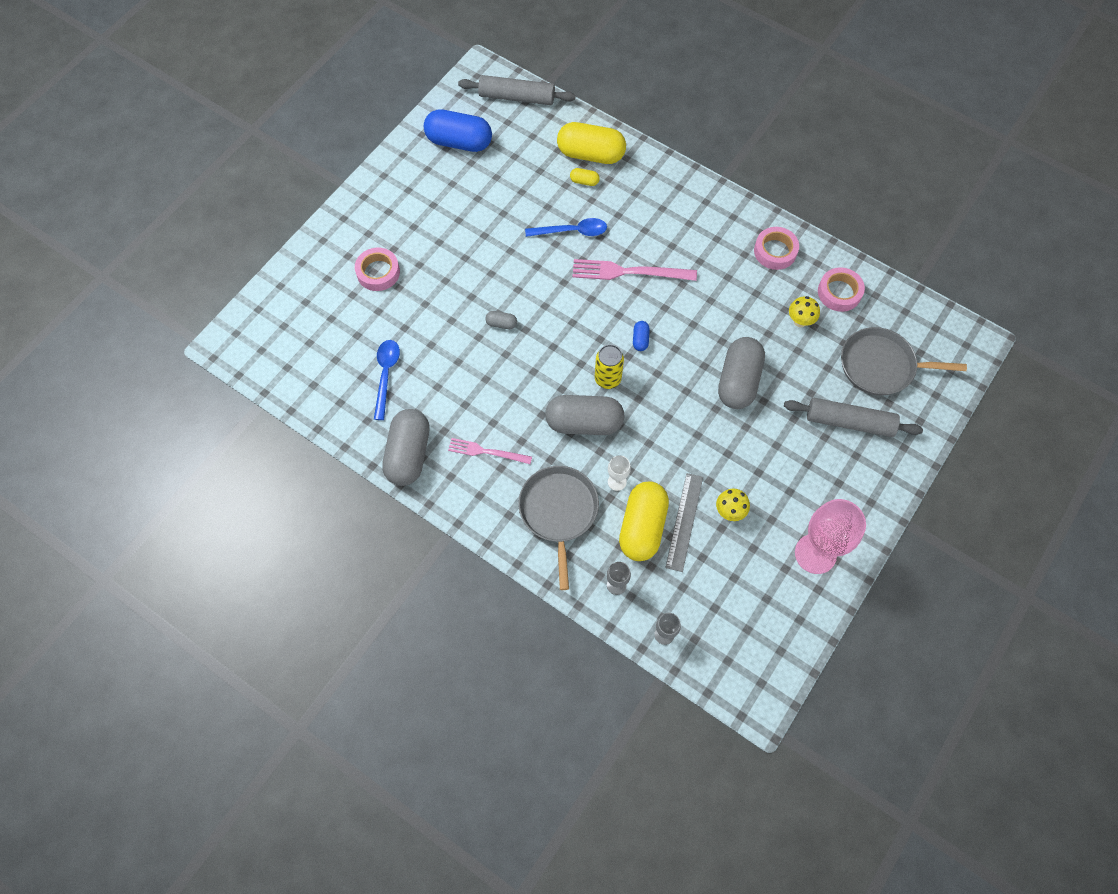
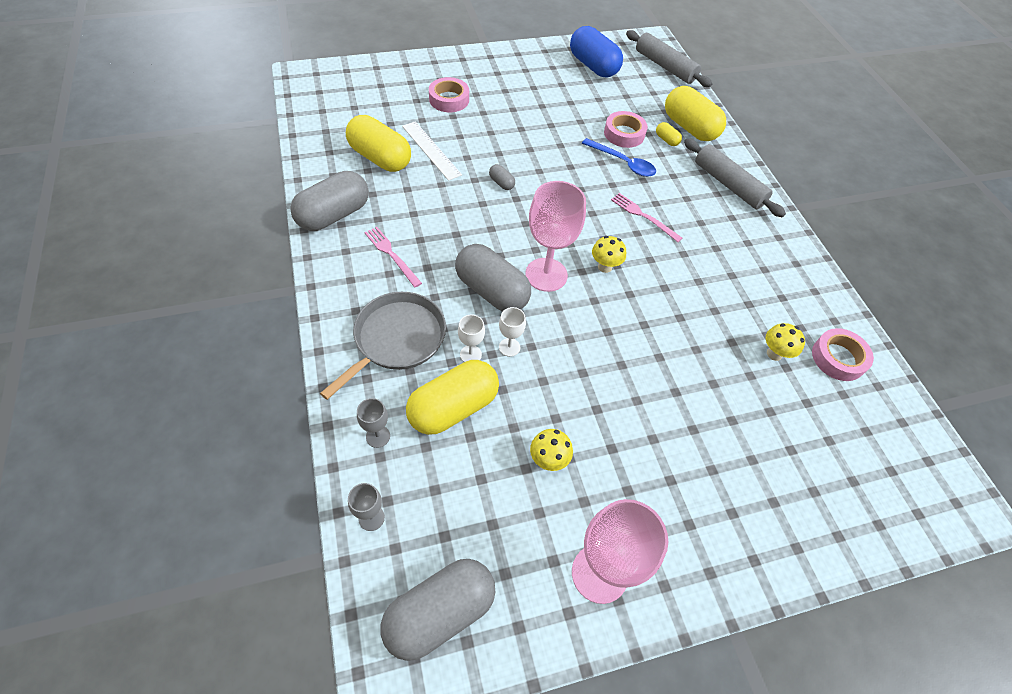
camera: 35 degrees right, 10 degrees down
(386, 375) = (380, 158): blue spoon -> yellow capsule
(417, 335) = (431, 150): none -> white ruler
(607, 379) = (546, 274): yellow can -> pink goblet
(629, 272) = (643, 216): pink fork -> pink fork, size x0.63
(636, 455) = (509, 347): none -> white goblet
(640, 339) = (604, 267): blue capsule -> yellow mushroom
(684, 521) = (496, 434): grey ruler -> none
(738, 381) = (665, 358): grey capsule -> grey capsule (440, 613)
(775, 251) = (797, 285): pink tape -> pink tape (624, 134)
(849, 422) = (752, 476): grey rolling pin -> grey rolling pin (728, 185)
(881, 366) = (833, 451): grey pan -> none

